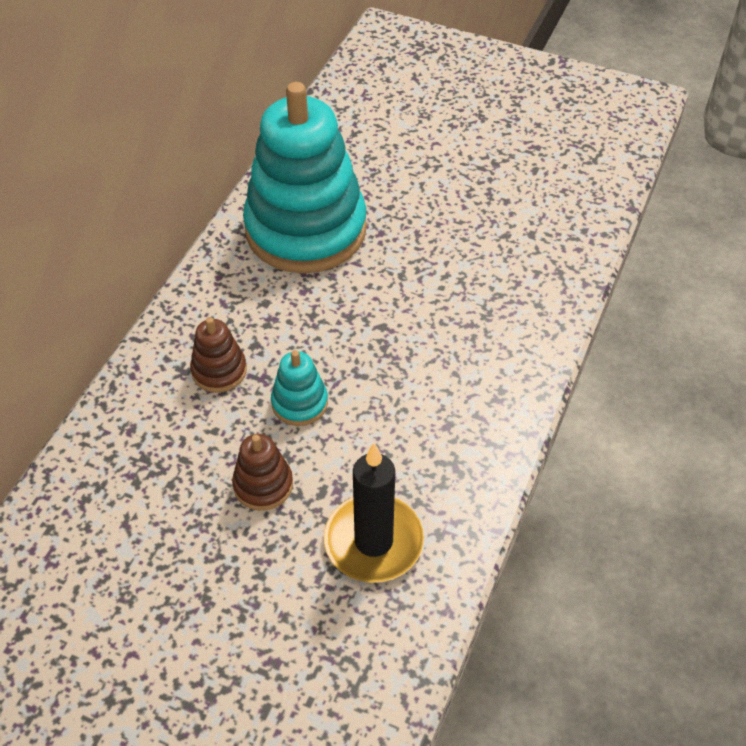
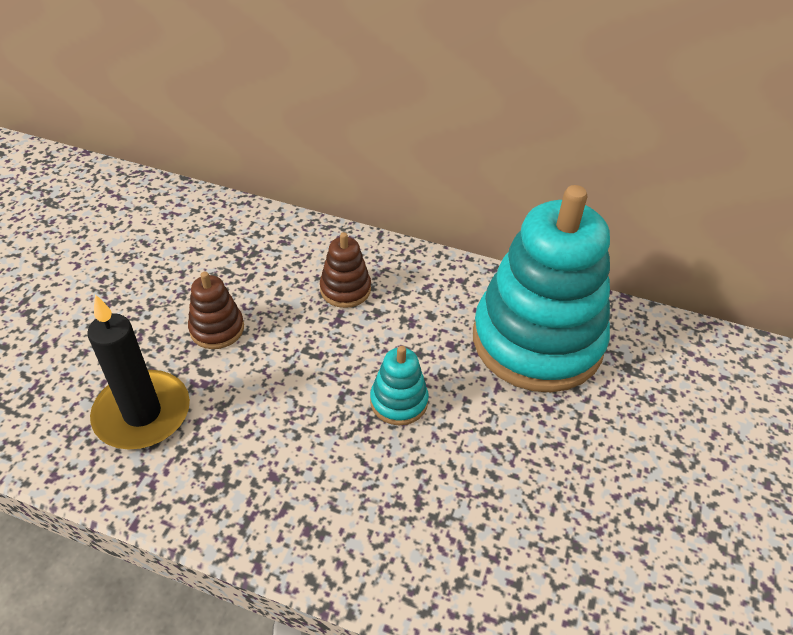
camera: 85 degrees right, 5 degrees down
(299, 403) = (307, 349): turquoise stacking toy -> turquoise stacking toy (399, 401)

